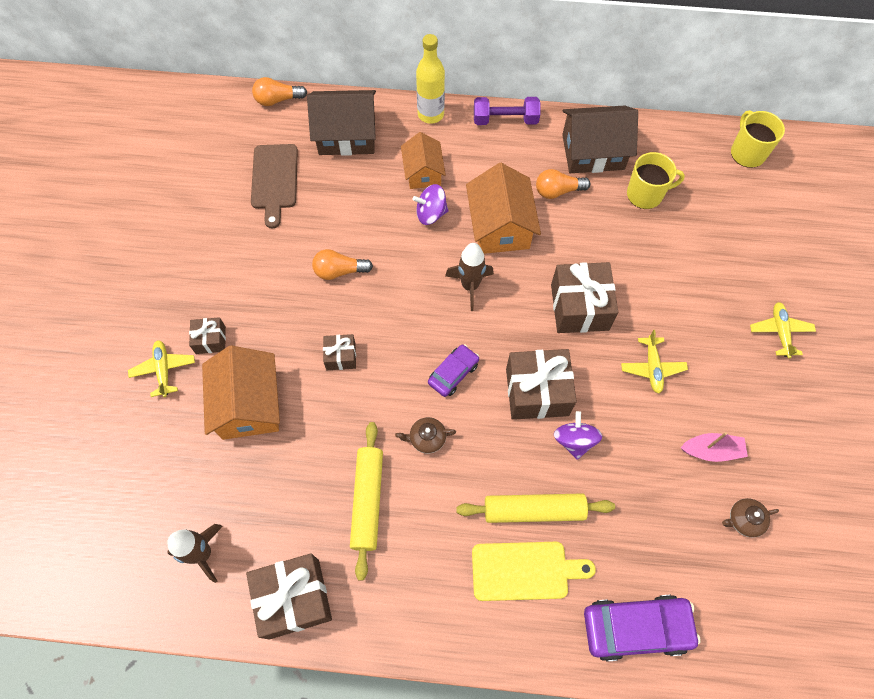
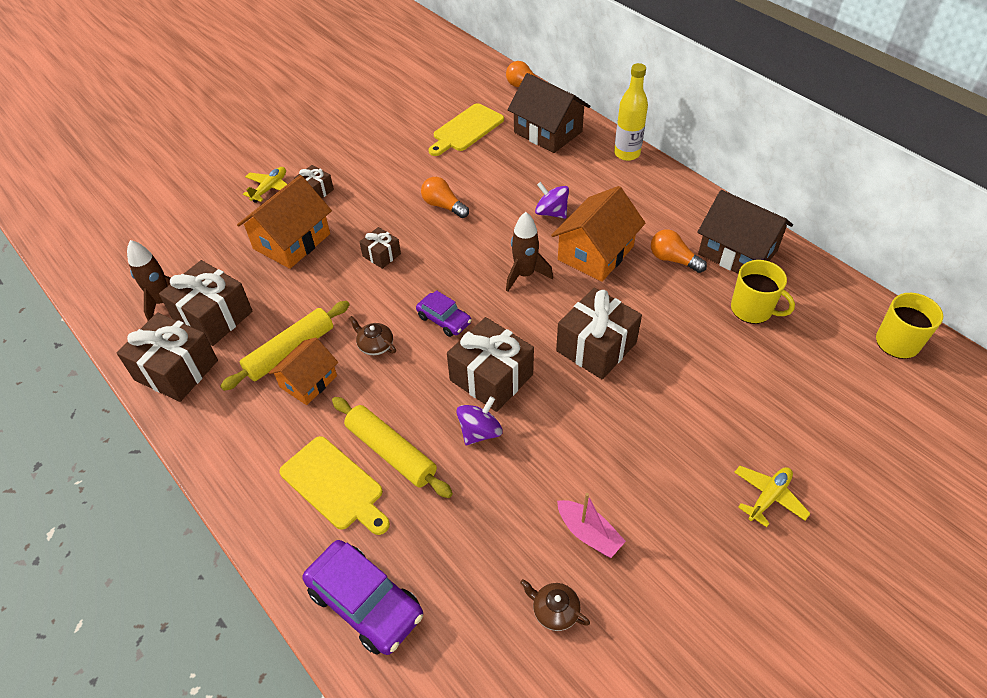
camera: 45 degrees right, 15 degrees down
(266, 528) = (213, 316): none -> brown gift
(275, 180) = (466, 129): brown cutting board -> yellow cutting board
(423, 172) = (577, 185): orange house -> orange house (308, 381)
(453, 373) = (444, 320): purple car -> purple car turned 45 degrees clockwise
(505, 120) = (684, 189): purple dumbbell -> none
(652, 367) = (608, 432): yellow plane -> none

